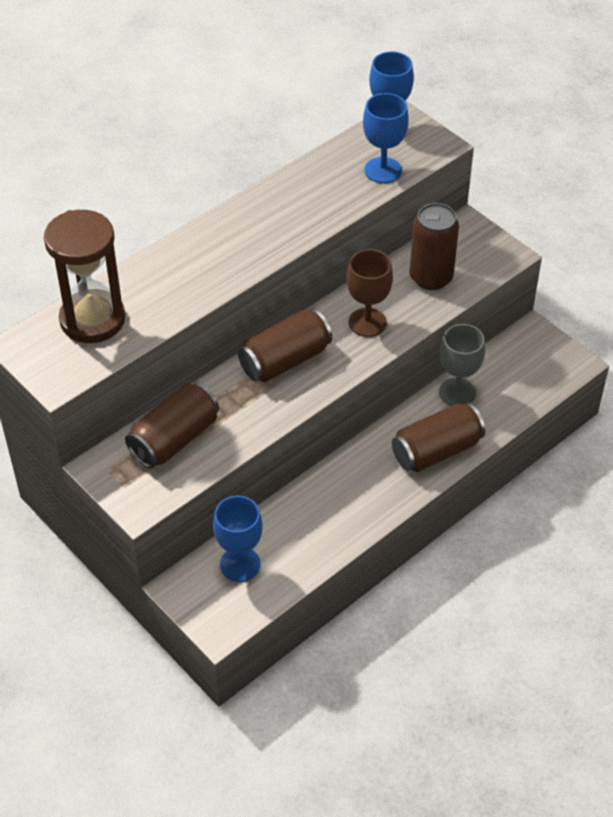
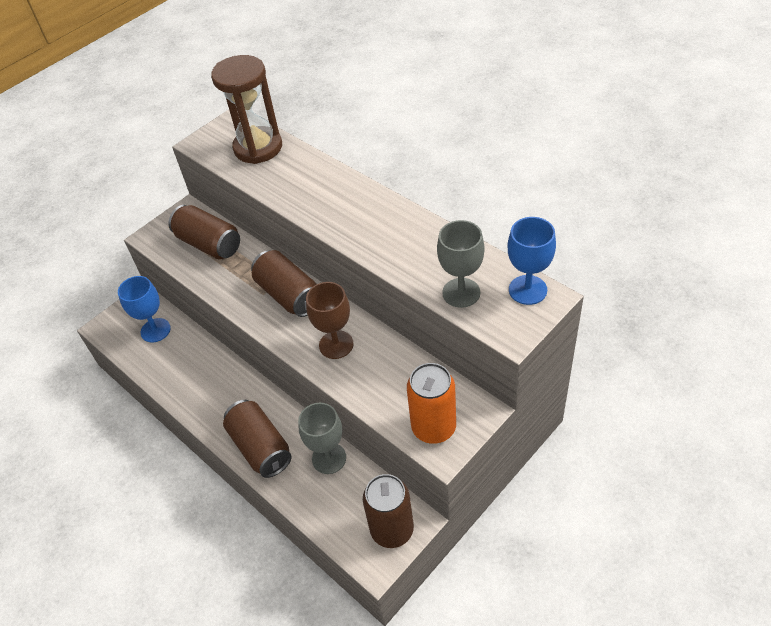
camera: 90 degrees right, 0 degrees up
(383, 170) = (461, 293): blue goblet -> grey goblet
(431, 277) = (399, 387): brown can -> brown can (392, 530)
(481, 258) = (433, 427): none -> orange can

